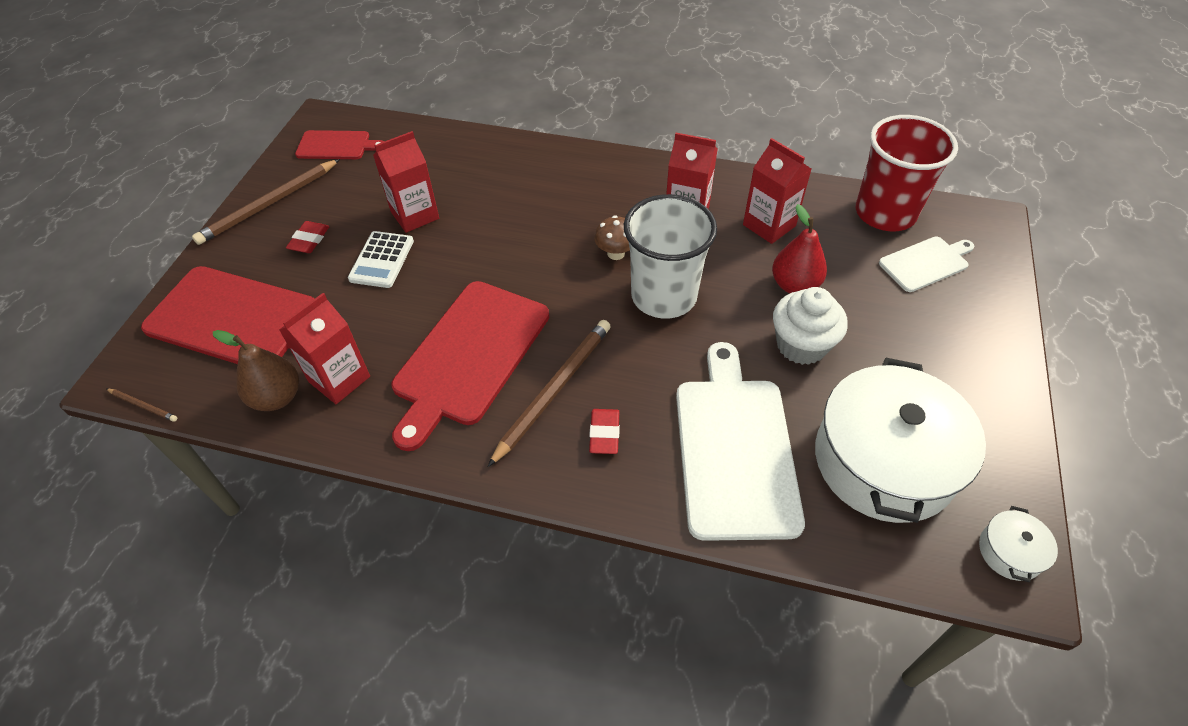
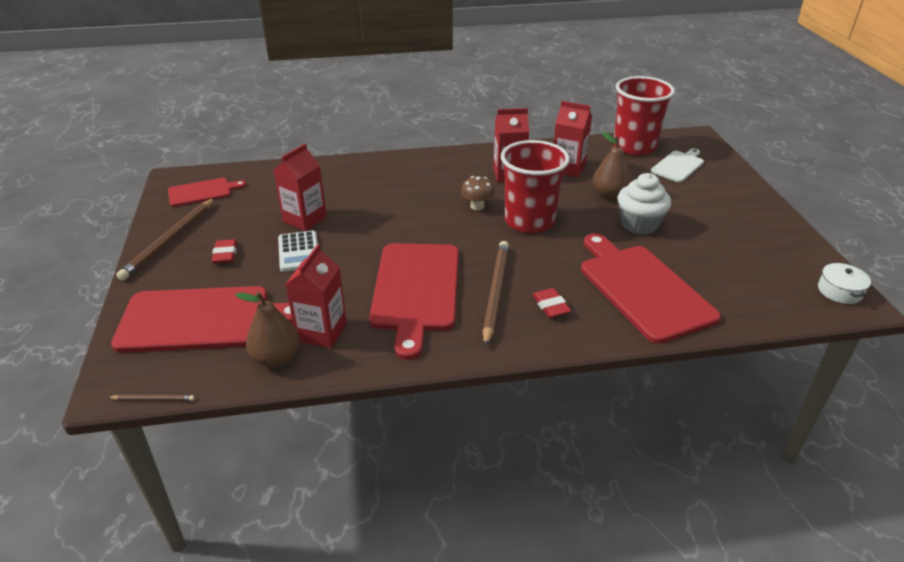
camera: 25 degrees left, 15 degrees down
(664, 296) = (529, 221): white cup -> red cup
(734, 448) = (642, 289): white cutting board -> red cutting board
(794, 285) = (609, 195): red pear -> brown pear
(884, 461) = (735, 268): white pot -> none

